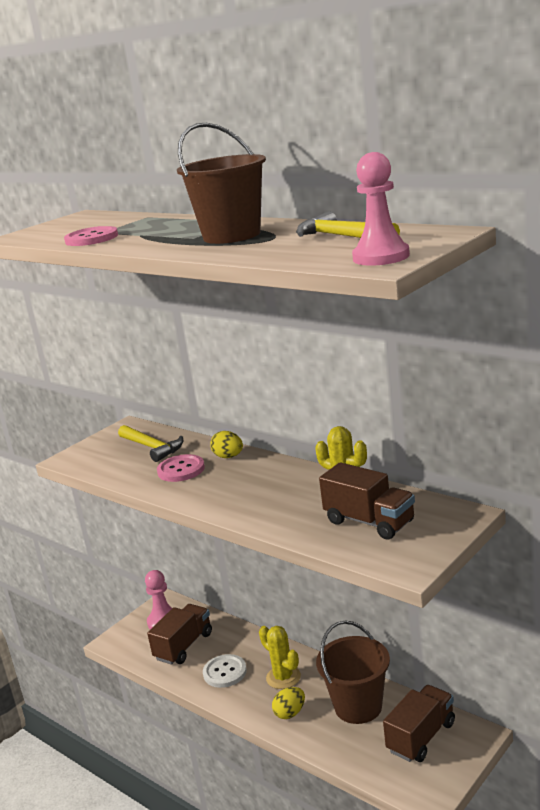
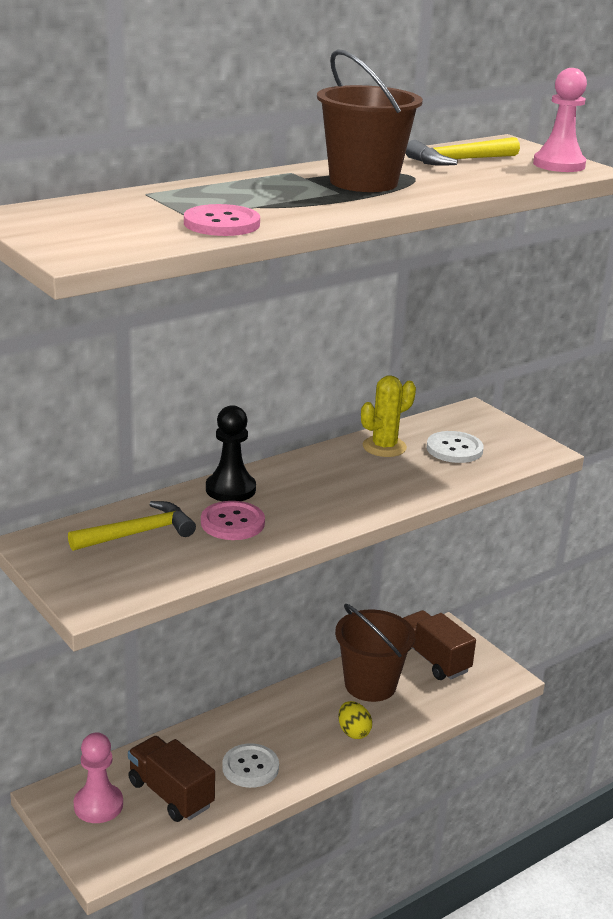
camera: 80 degrees left, 5 degrees up
(228, 457) = (230, 489): yellow egg -> black pawn
(283, 677) = (291, 724): yellow cactus -> none
(369, 522) = (454, 449): brown truck -> white button

